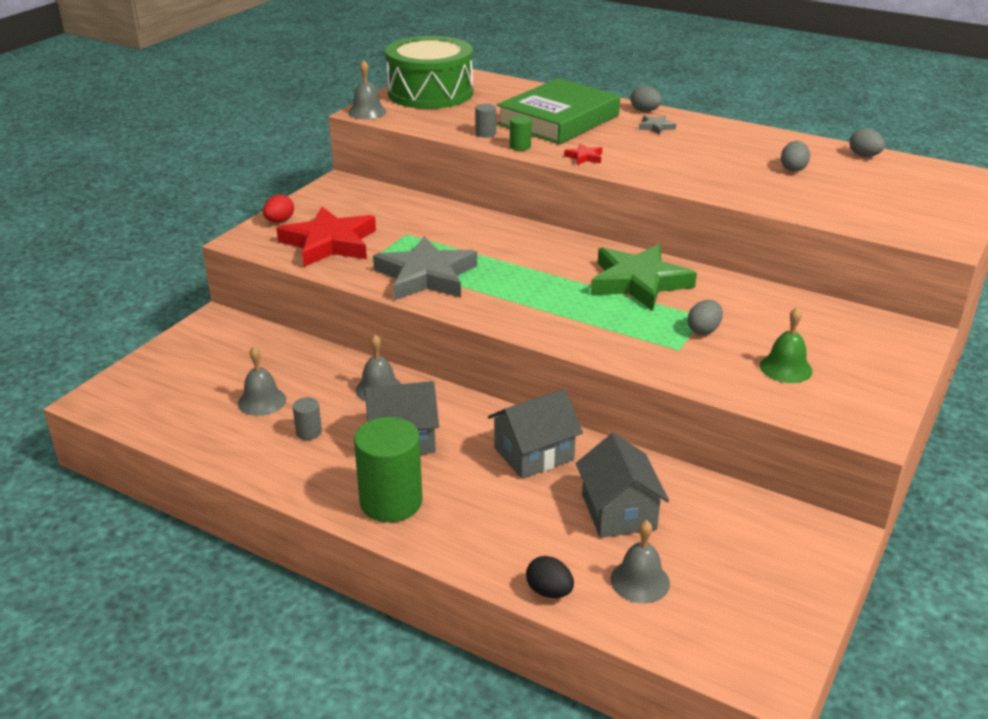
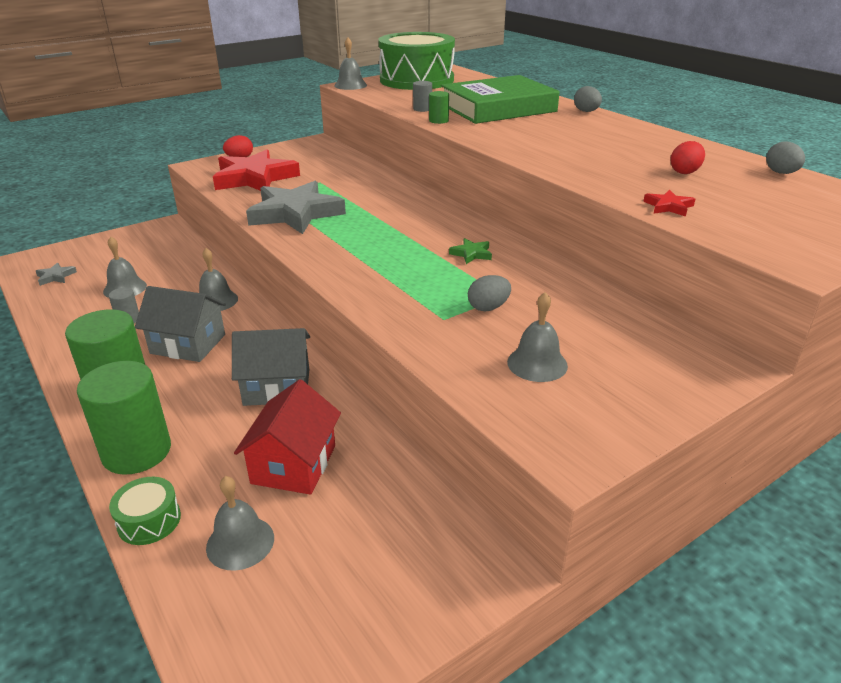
camera: 25 degrees right, 0 degrees up
(472, 545) = (137, 451): none -> green cylinder
(549, 591) = (149, 521): black egg -> green drum
(584, 157) = (485, 135): red star -> red star (668, 207)
(618, 512) = (294, 464): grey house -> red house
(639, 282) = (471, 254): green star -> green star, size x0.40
(656, 127) = (582, 123): grey star -> grey star (55, 276)
(786, 368) = (537, 363): green bell -> grey bell
(793, 169) = (685, 172): grey egg -> red egg

